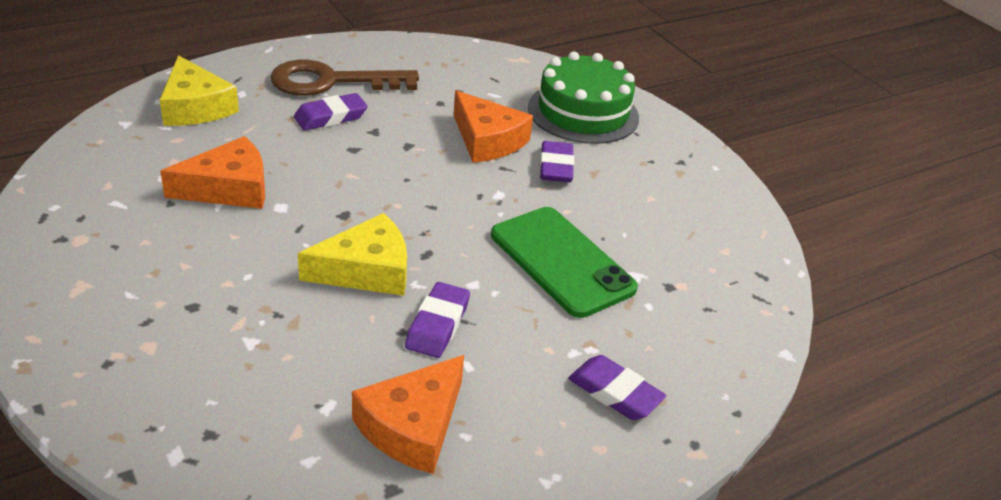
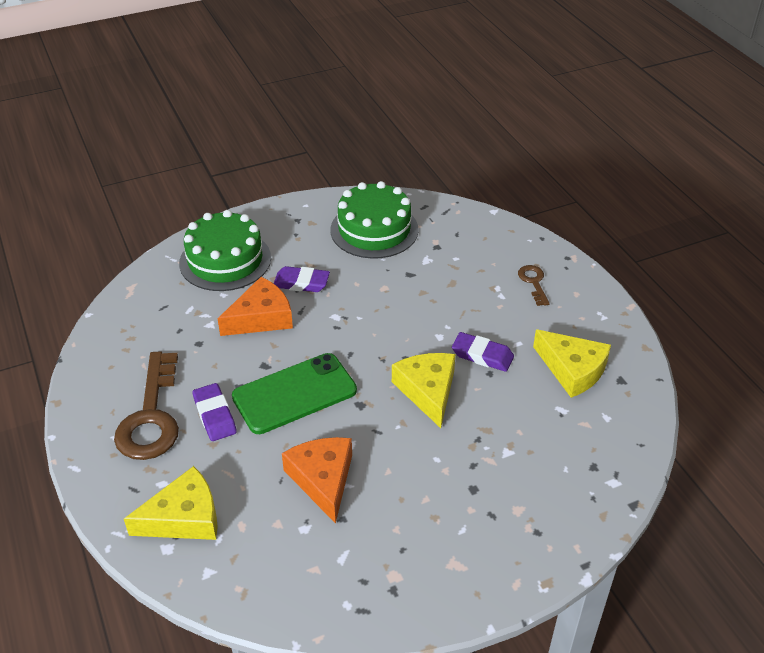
camera: 80 degrees left, 5 degrees up
(413, 426) = (572, 370): orange cheese -> yellow cheese
(561, 261) = (414, 291): green phone -> green phone (294, 394)
(615, 393) = (533, 282): purple eraser -> brown key
(685, 226) = (374, 230): none -> green cake

